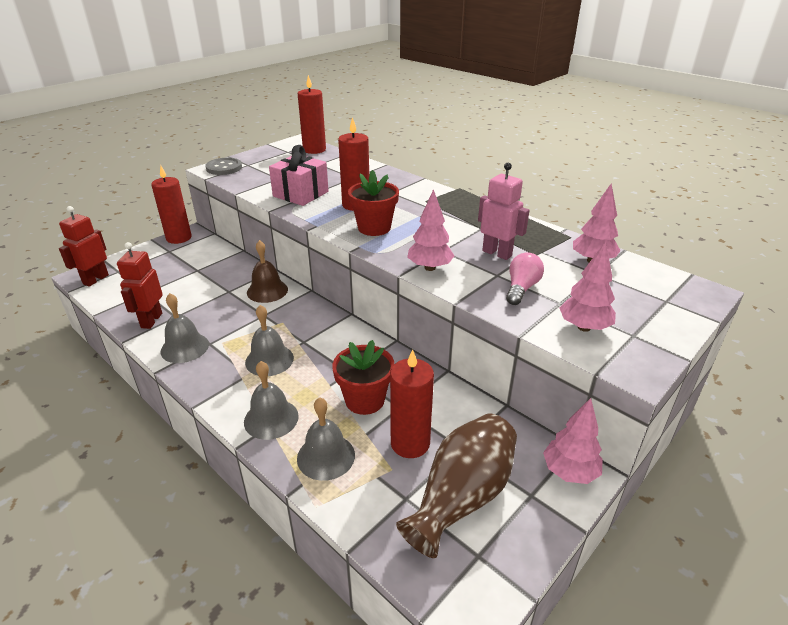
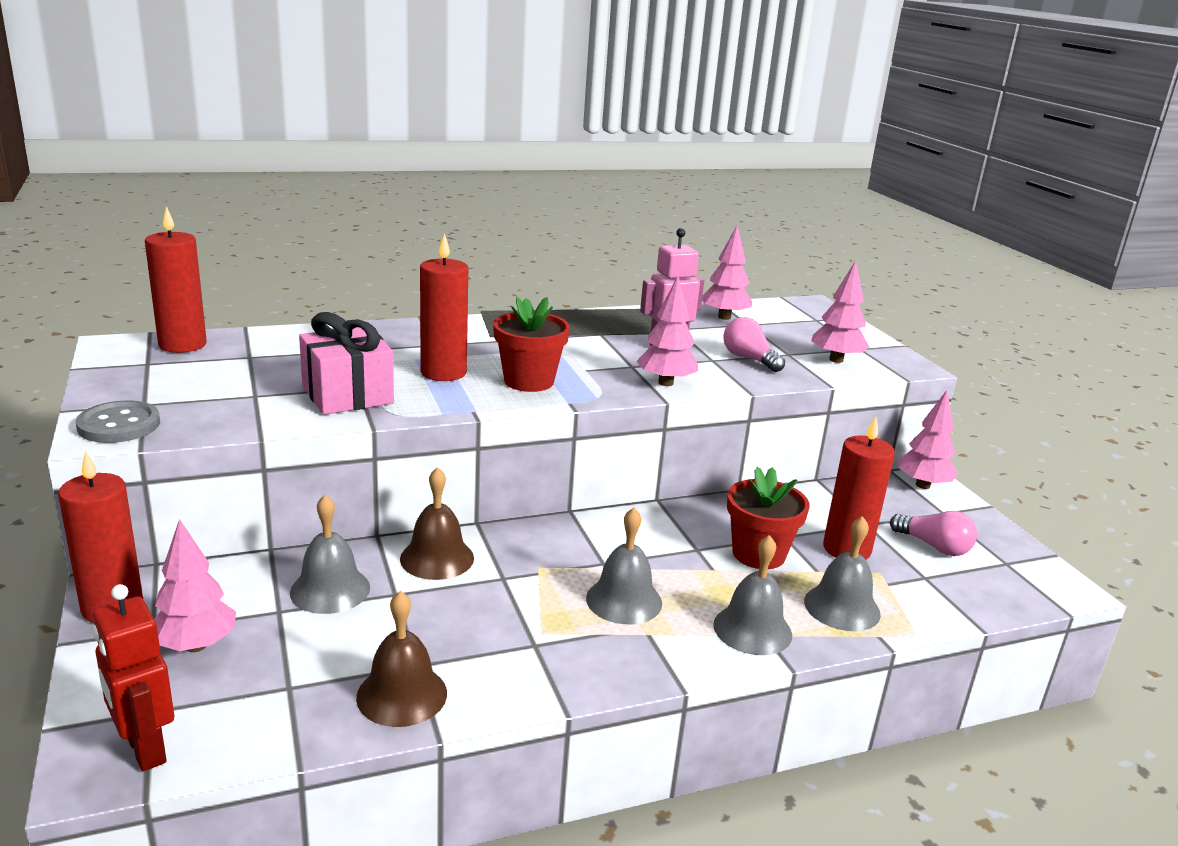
camera: 65 degrees left, 10 degrees down
(151, 320) = (402, 695): red robot -> brown bell
(163, 263) = (196, 645): none -> pink tree
(185, 347) = (524, 671): grey bell -> grey bell (330, 589)
(462, 497) = (934, 546): brown vase -> pink light bulb

